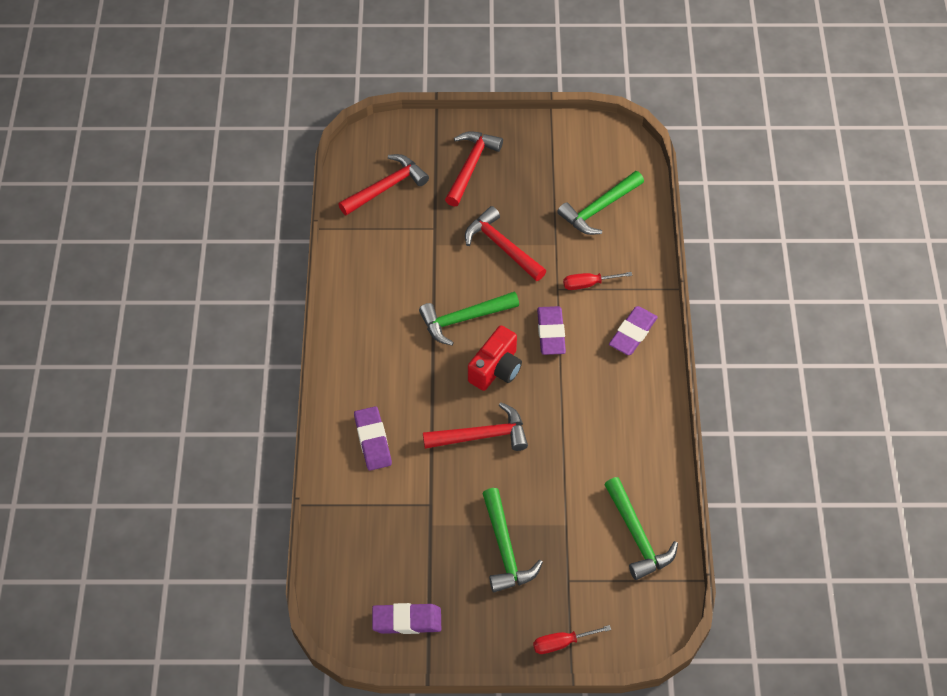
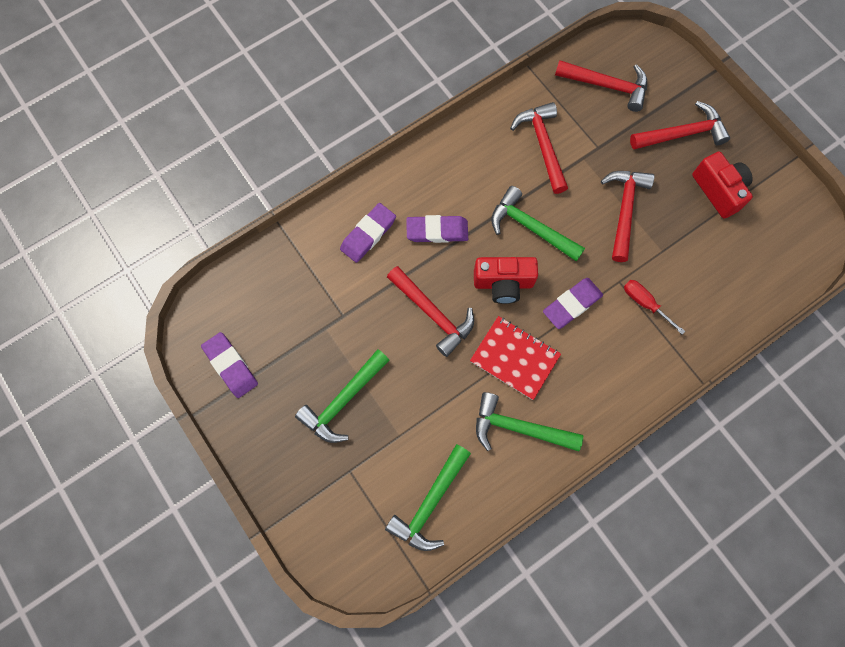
camera: 55 degrees right, 15 degrees up
(400, 265) = (542, 145): none -> red hammer
(537, 175) = (718, 191): none -> red camera
(562, 643) = (290, 502): red screwdriver -> none
(564, 401) = (515, 358): none -> red notebook
(599, 208) = (729, 263): green hammer -> green hammer (519, 428)
(632, 333) = (625, 372): purple eraser -> purple eraser (437, 231)

